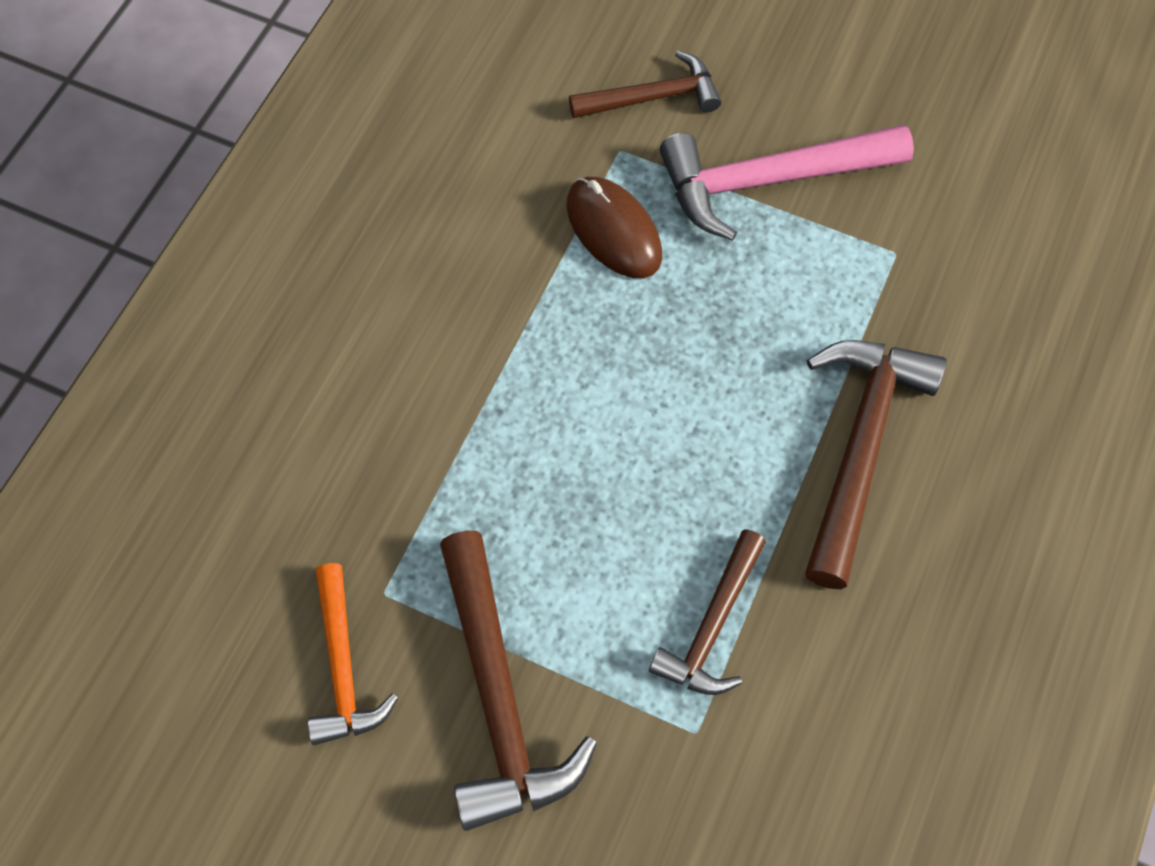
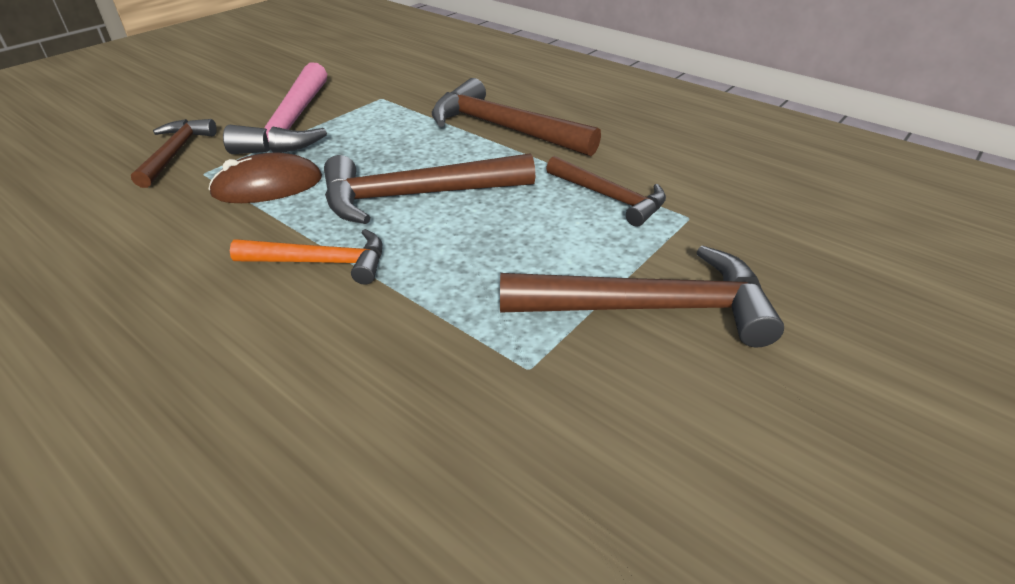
camera: 75 degrees left, 25 degrees down
(343, 667) = (601, 412): orange hammer -> orange hammer (321, 262)
(642, 395) = (415, 196): none -> brown hammer

